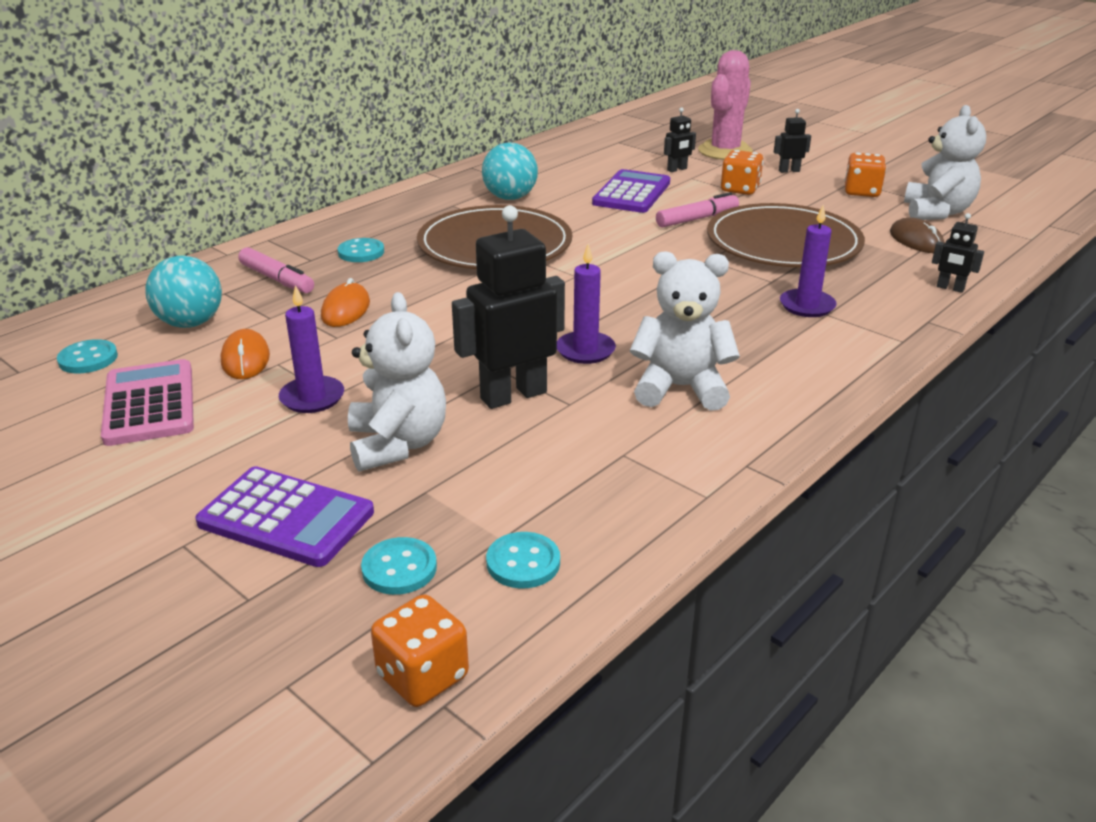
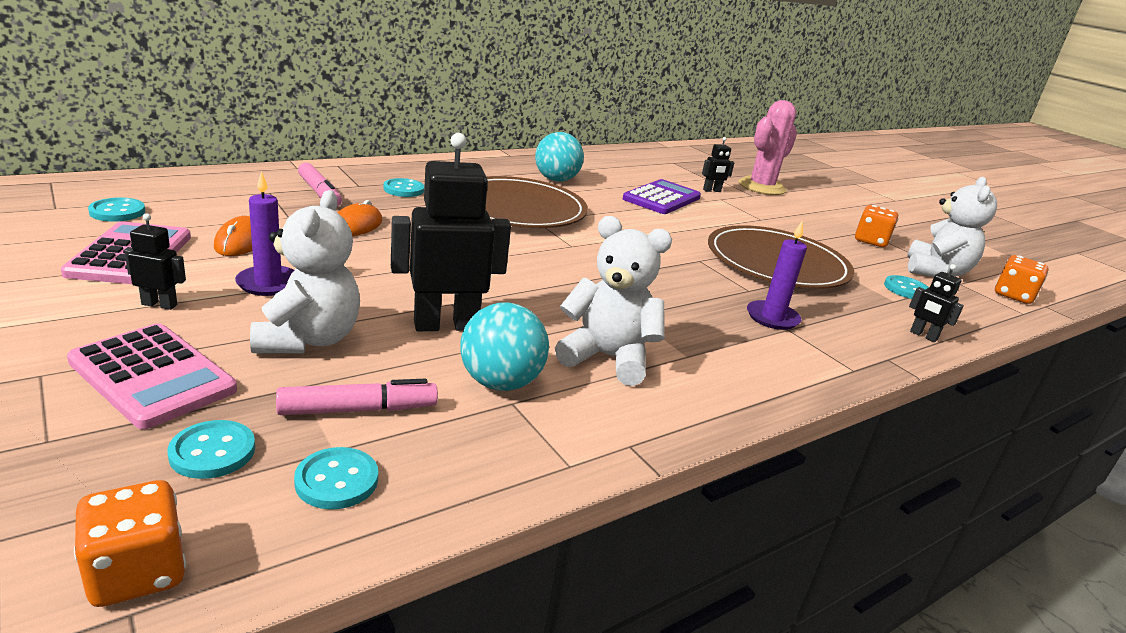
camera: 10 degrees right, 5 degrees down
(190, 323) = (222, 206): turquoise ball -> turquoise ball (500, 382)
(286, 518) = (153, 376): purple calculator -> pink calculator
(585, 350) = (539, 305): purple candle -> none
(697, 219) = (707, 228): pink marker -> pink marker (358, 410)
(740, 189) = (759, 216): orange dice -> orange dice (1013, 295)
(789, 171) = (811, 212): black robot -> black robot (159, 304)
(916, 240) = (906, 289): brown mouse -> turquoise button

